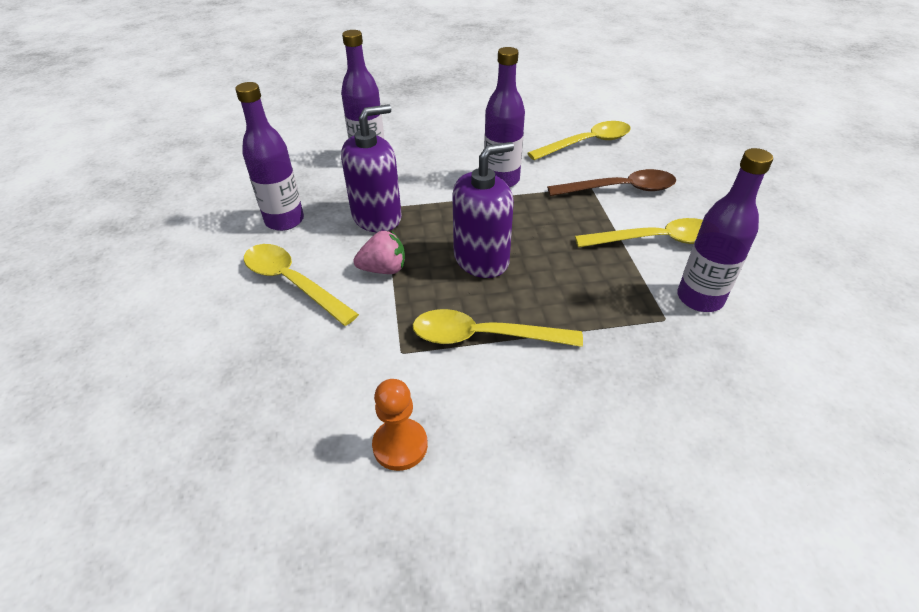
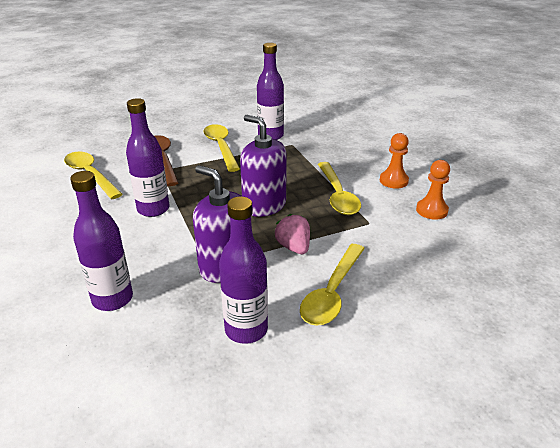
camera: 105 degrees left, 10 degrees down
(510, 425) = (393, 181): none -> orange pawn

